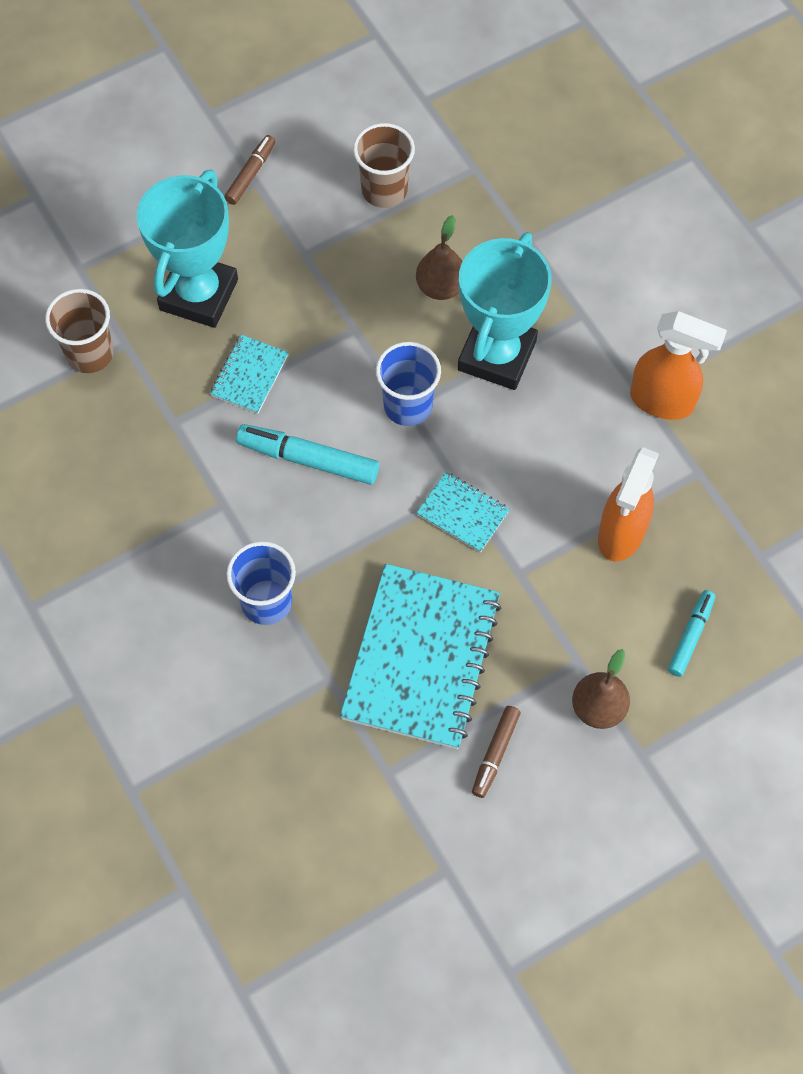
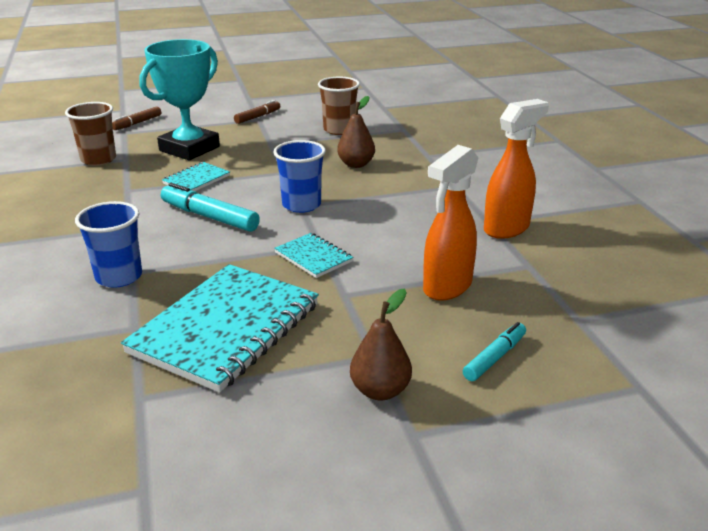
camera: 15 degrees right, 35 degrees down
(495, 753) = (256, 404): brown marker -> brown marker (137, 123)
(497, 355) = (382, 193): turquoise trophy -> none
(662, 401) = (507, 228): orange spray bottle -> orange spray bottle turned 75 degrees counterclockwise

